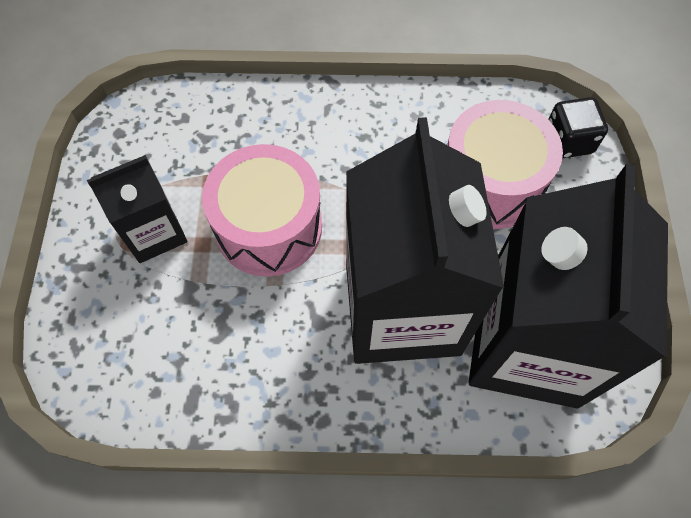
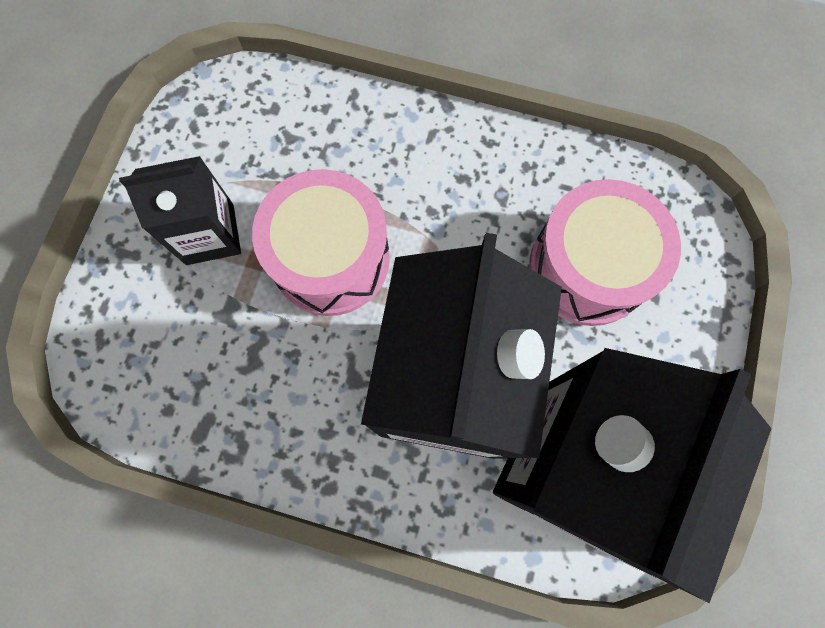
camera: 15 degrees right, 10 degrees up
(568, 141) = (692, 240): black dice -> none

